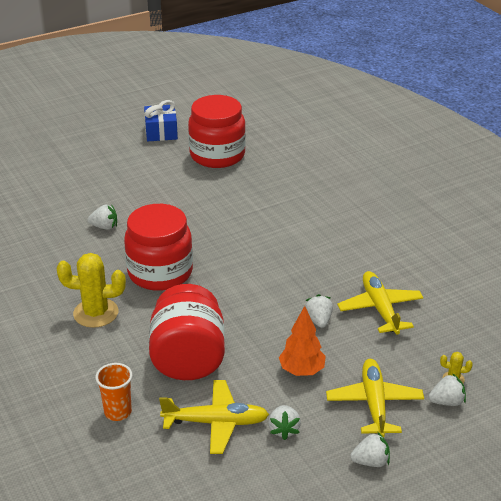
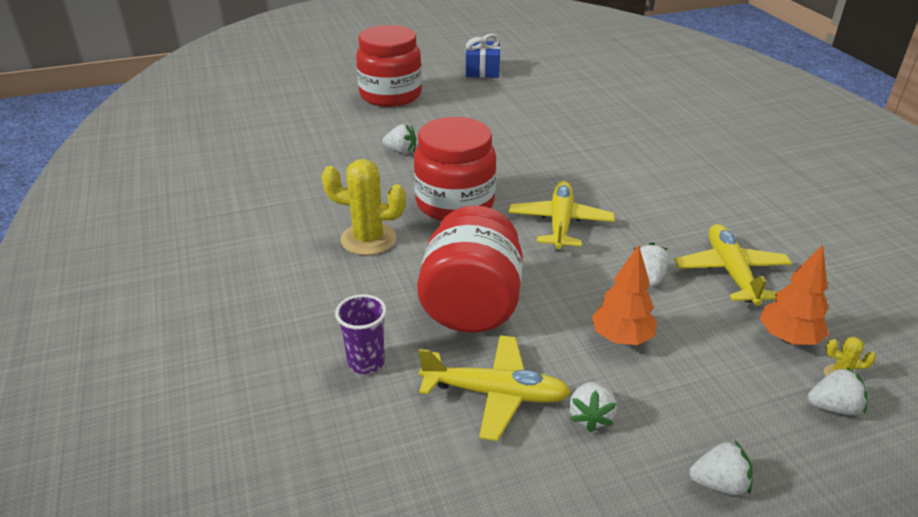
camera: 10 degrees right, 0 degrees up
(118, 412) = (366, 362): orange cup -> purple cup
(217, 155) = (540, 95): red jar -> red jar (390, 95)
(374, 403) = (723, 396): yellow plane -> yellow plane (560, 223)
(419, 356) = (788, 338): none -> orange tree

